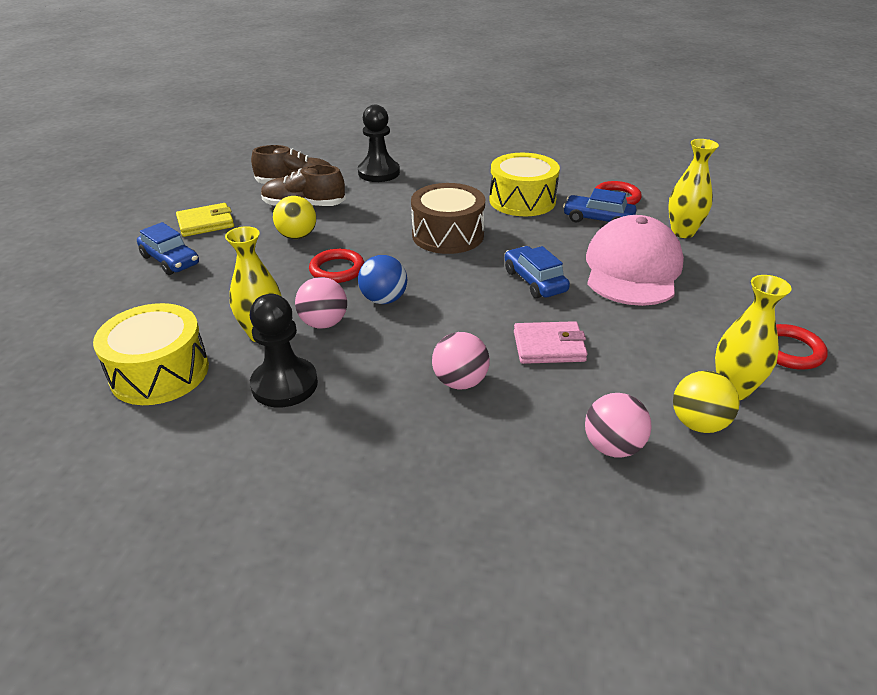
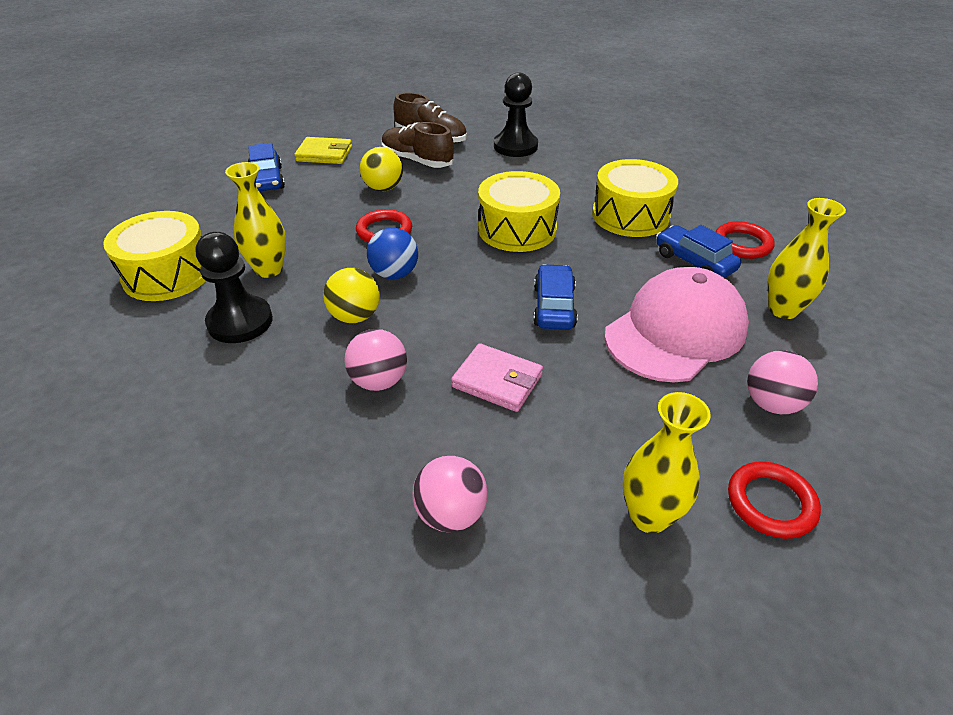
camera: 30 degrees right, 5 degrees up
(324, 323) = (324, 278): pink ball -> pink ball (771, 403)
(448, 235) = (517, 229): brown drum -> yellow drum
(698, 423) = (567, 535): yellow ball -> yellow ball (355, 316)

